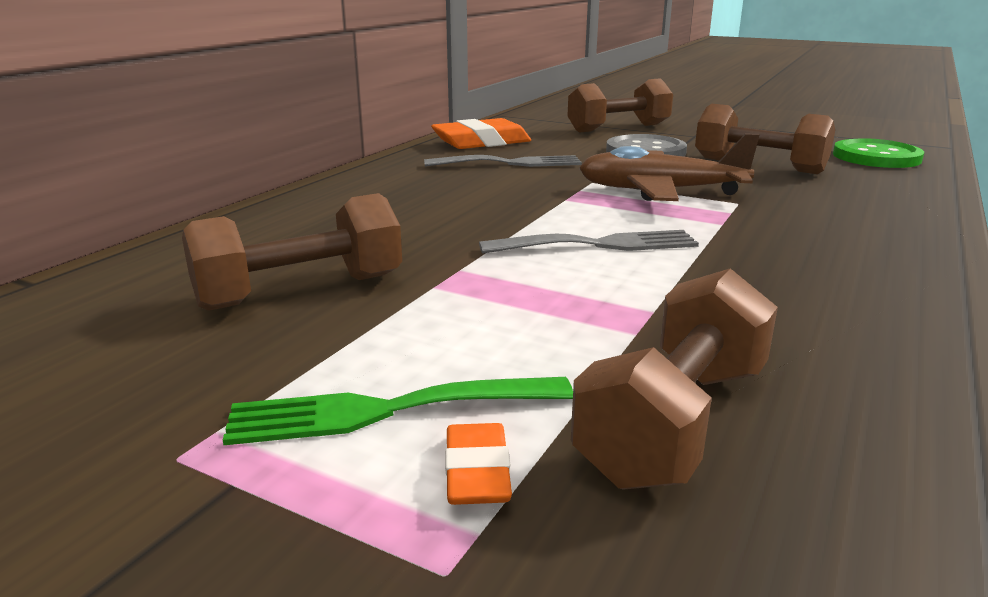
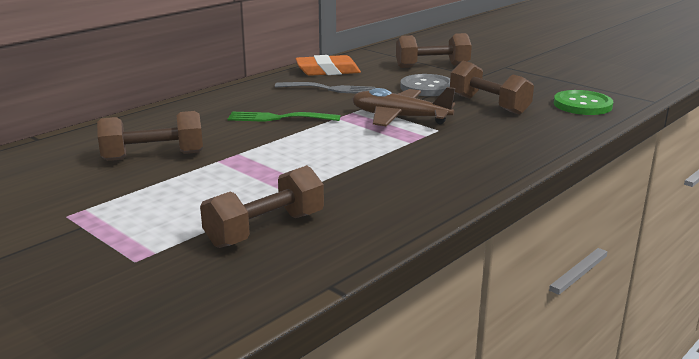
camera: 15 degrees right, 0 degrees up
(386, 411) = (153, 210): green fork -> green fork (278, 118)
(477, 472) = (170, 235): orange eraser -> none
(599, 244) = (324, 147): grey fork -> none

